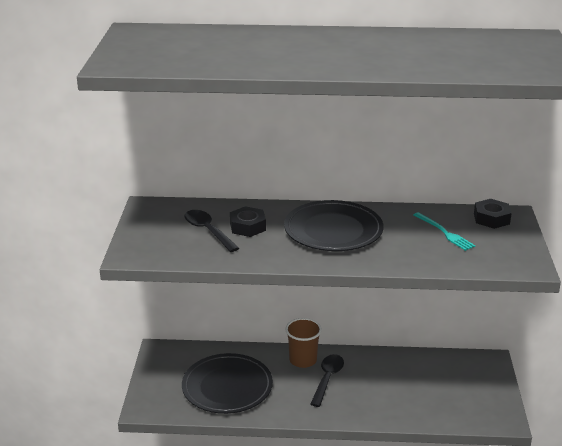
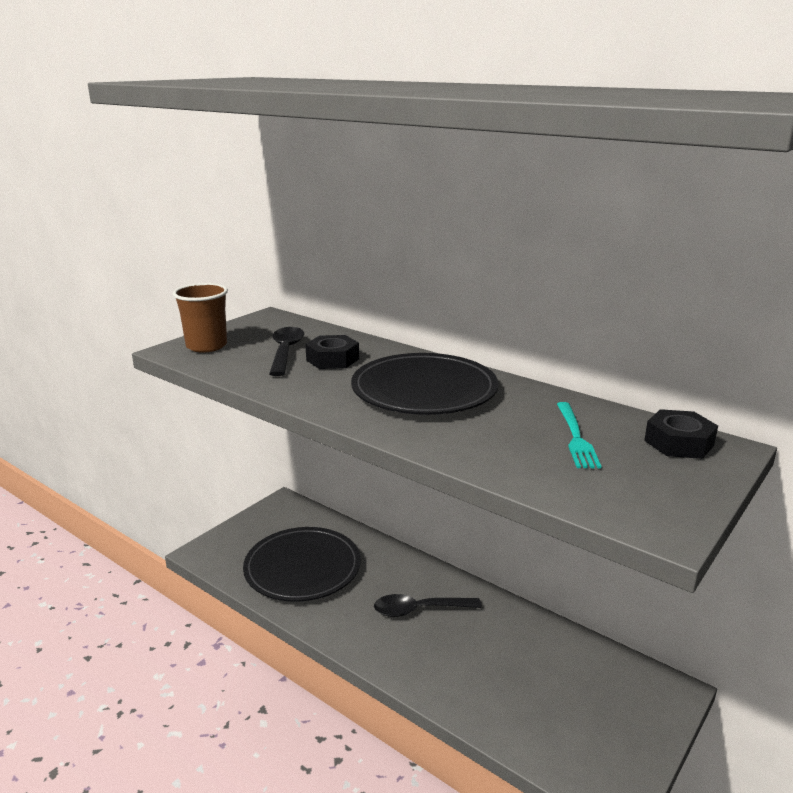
camera: 35 degrees right, 5 degrees down
(303, 360) = (414, 575): brown cup -> brown cup (206, 346)
(327, 379) = (419, 610): black spoon -> black spoon turned 150 degrees counterclockwise

